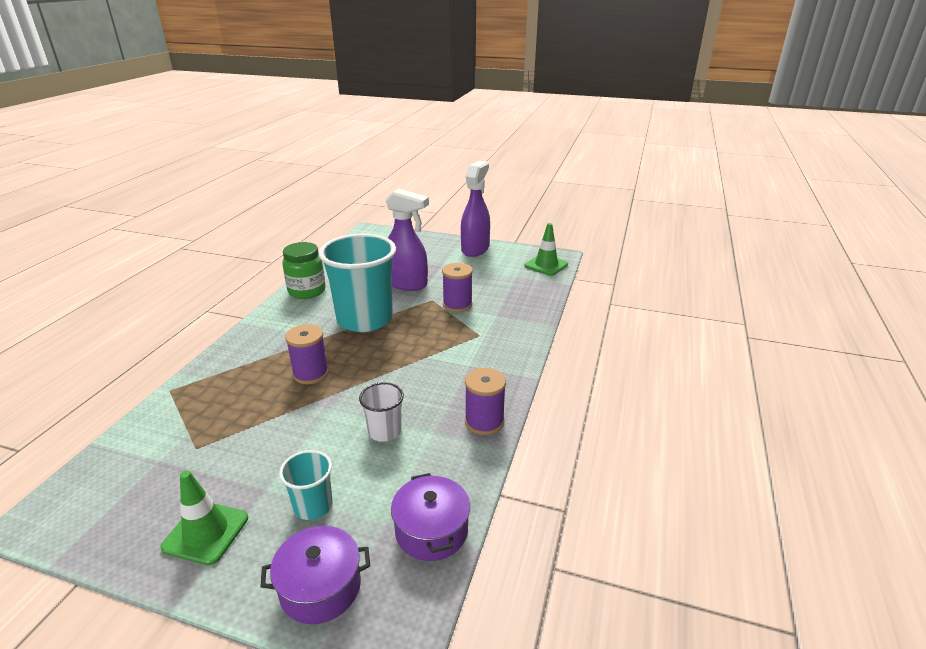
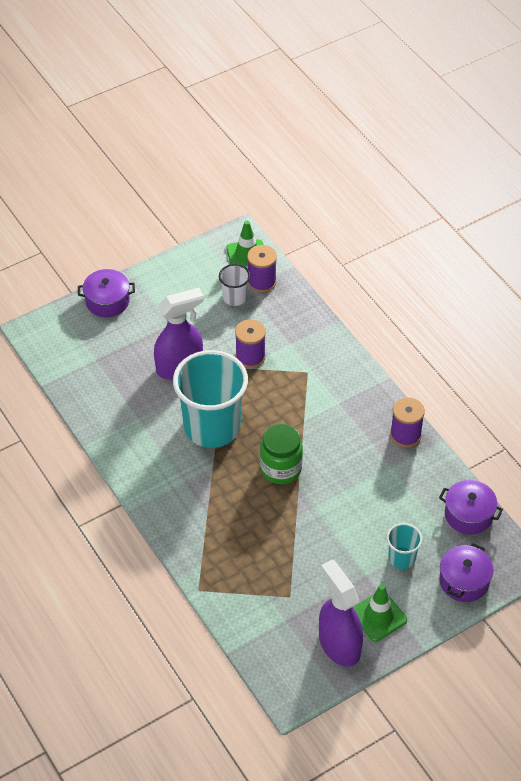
camera: 50 degrees left, 20 degrees up
(307, 291) = (119, 441): green jar -> green jar (281, 469)
(311, 374) = (259, 498): purple spool -> purple spool (262, 282)
(384, 431) = (366, 490): white cup -> white cup (234, 297)
(427, 240) = (107, 301): none -> purple pot
(475, 249) = (164, 280): purple spray bottle -> purple spray bottle (339, 644)

